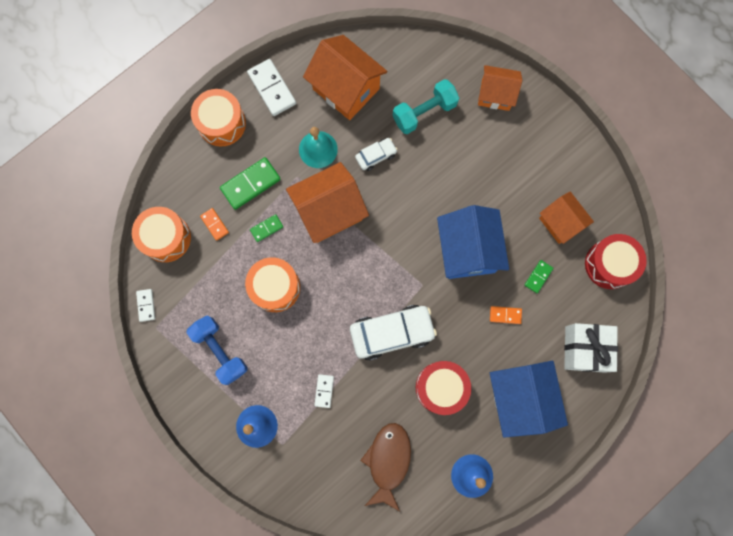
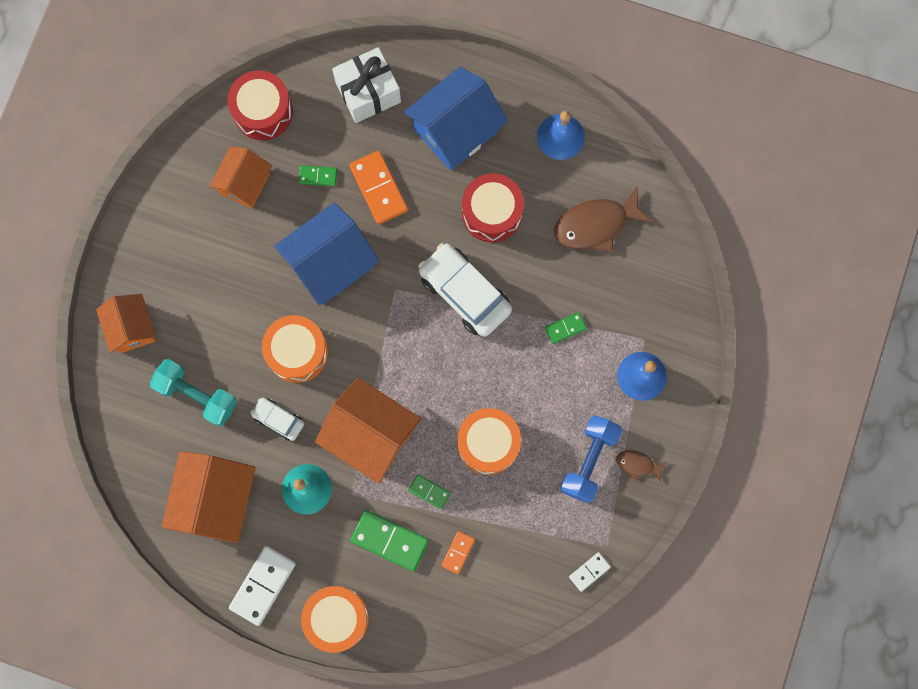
camera: 120 degrees left, 0 degrees up
(166, 238) = (504, 597): orange drum -> orange drum (297, 352)
(196, 384) = (637, 464): none -> brown fish
(324, 391) = (565, 328): white domino -> green domino
(505, 315) = (378, 188): orange domino -> orange domino, size x1.84

